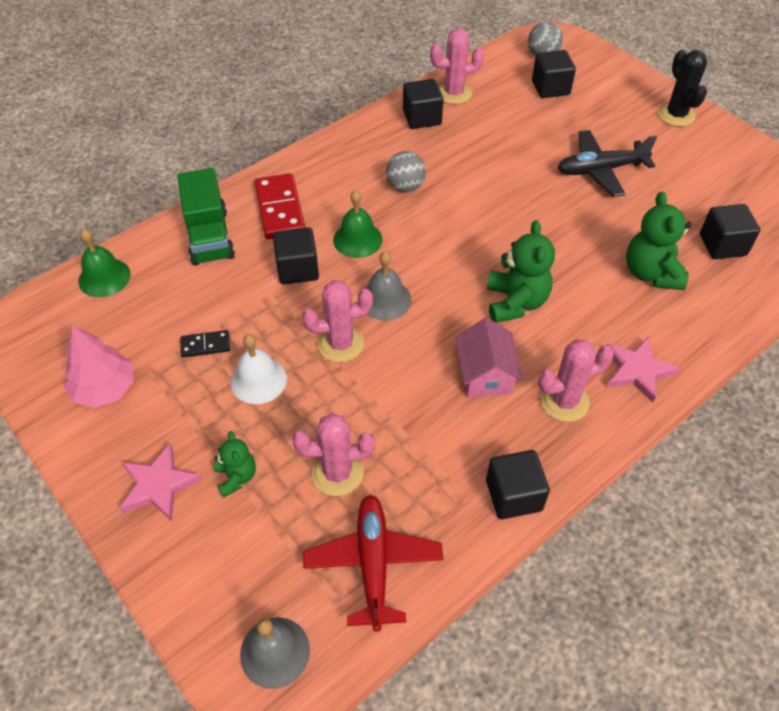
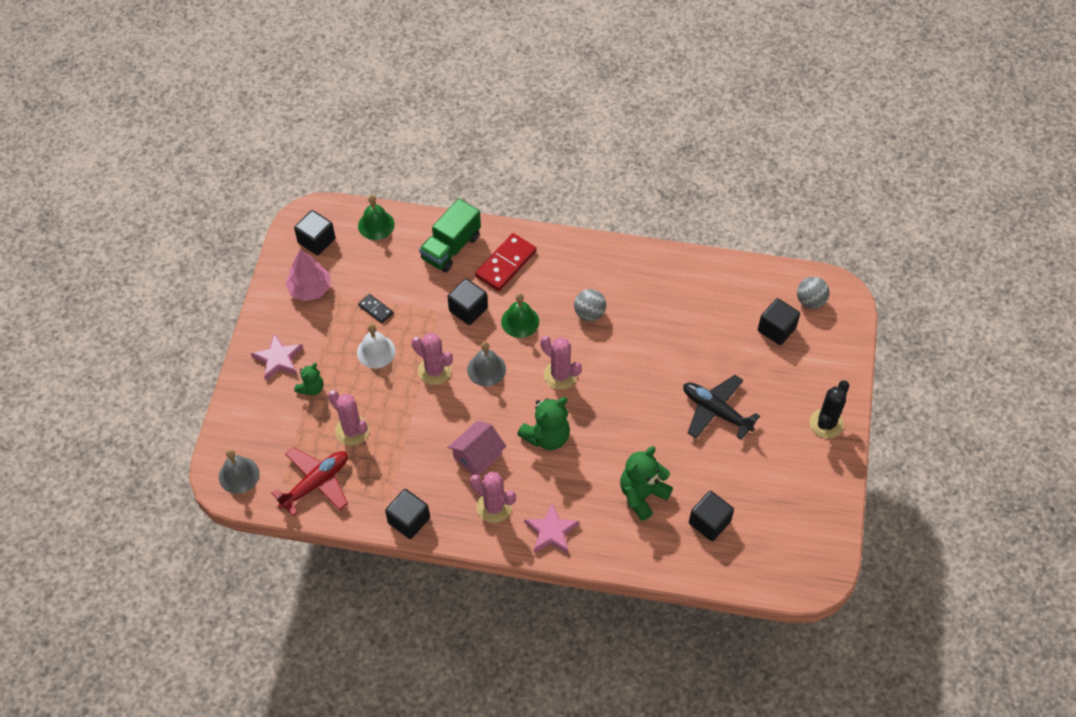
camera: 50 degrees right, 5 degrees up
(422, 118) = (664, 276): black cube -> black cube (316, 241)
(454, 93) = (709, 277): pink cactus -> pink cactus (560, 375)

